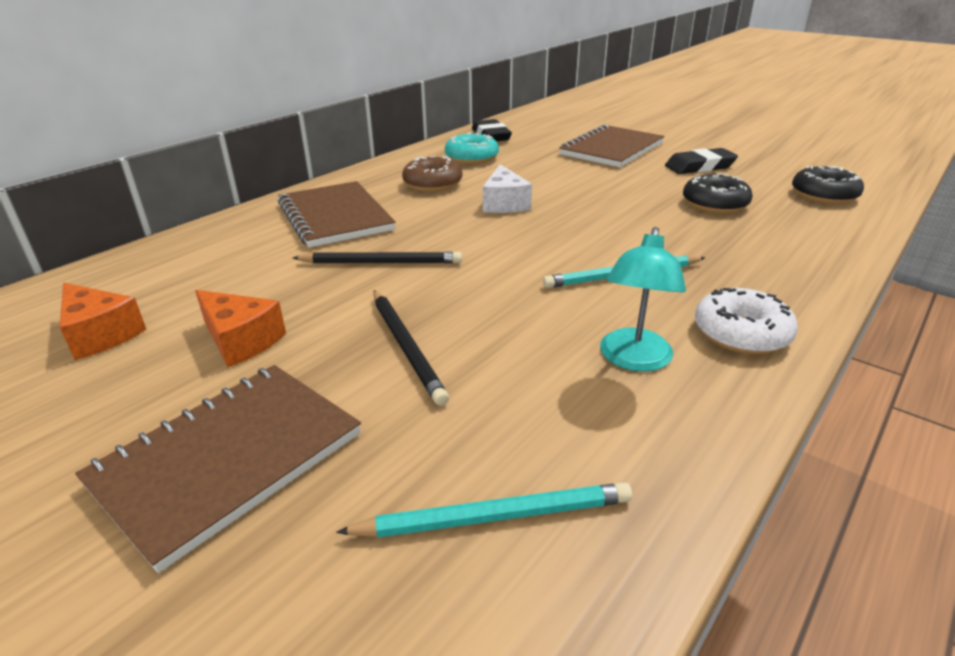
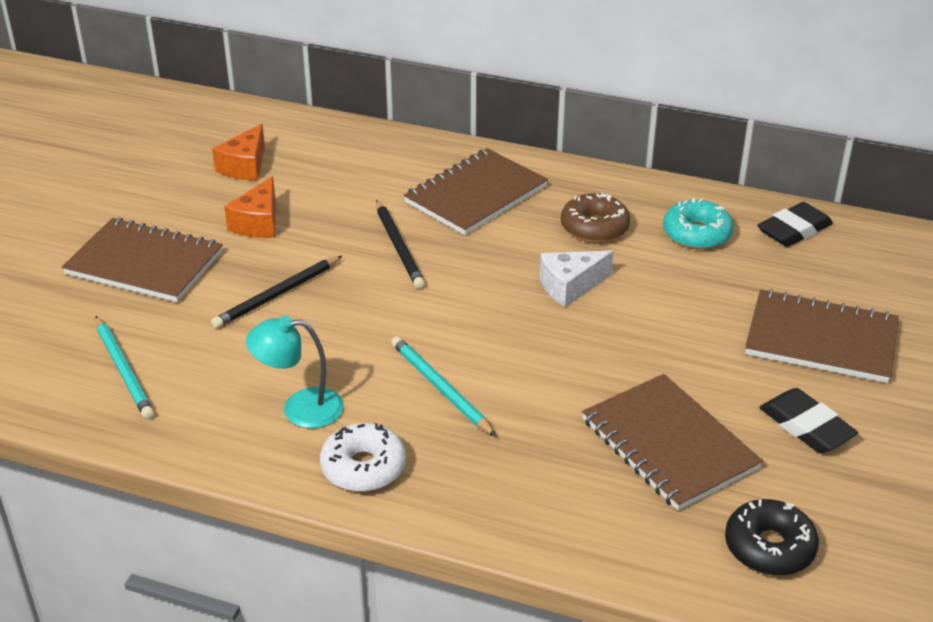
camera: 70 degrees right, 5 degrees up
(714, 204) = (669, 444): black donut -> brown notebook

